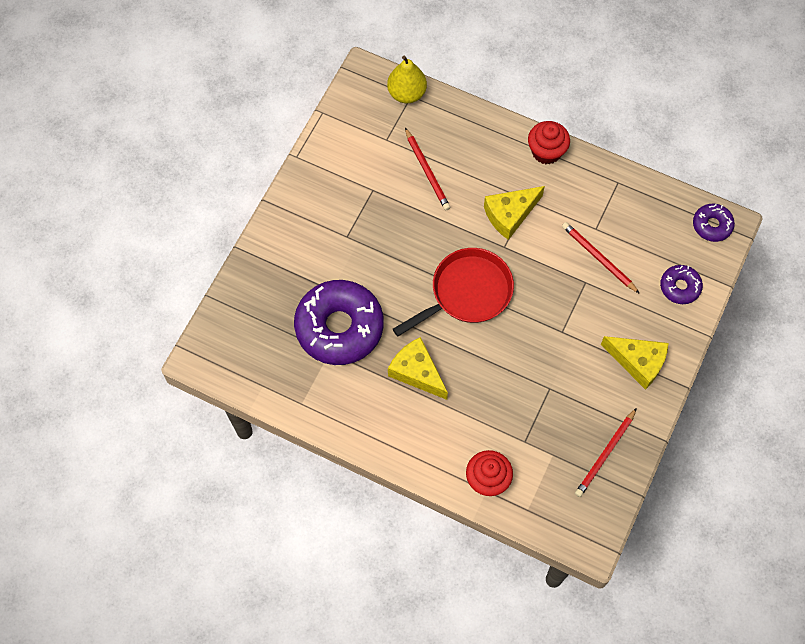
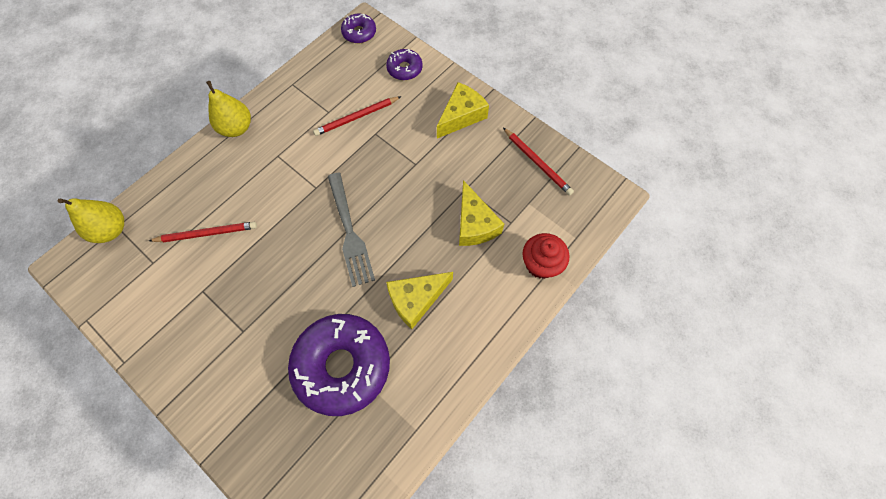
camera: 75 degrees left, 0 degrees up
(466, 293) = (349, 232): red pan -> grey fork
(510, 215) = (285, 174): yellow cheese -> yellow cheese (474, 224)
(546, 152) = (237, 128): red cupcake -> yellow pear

